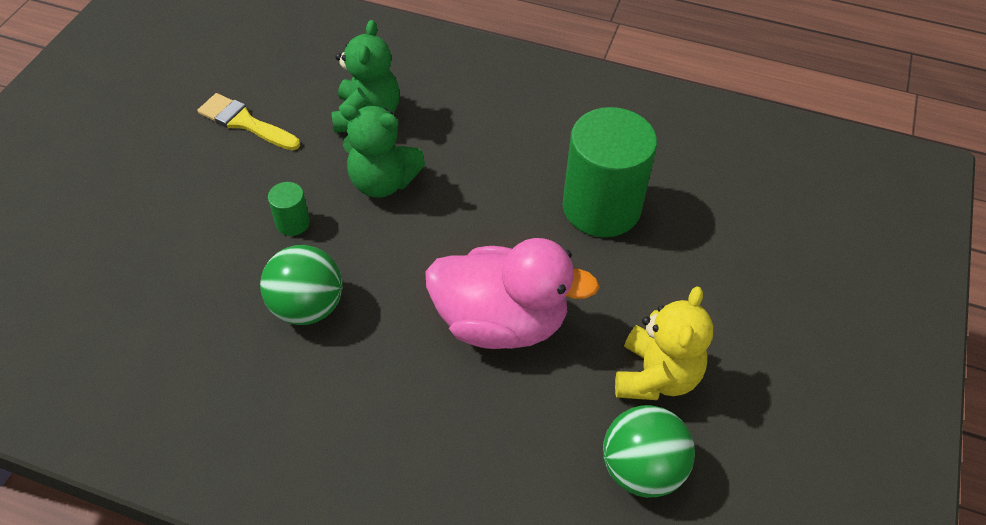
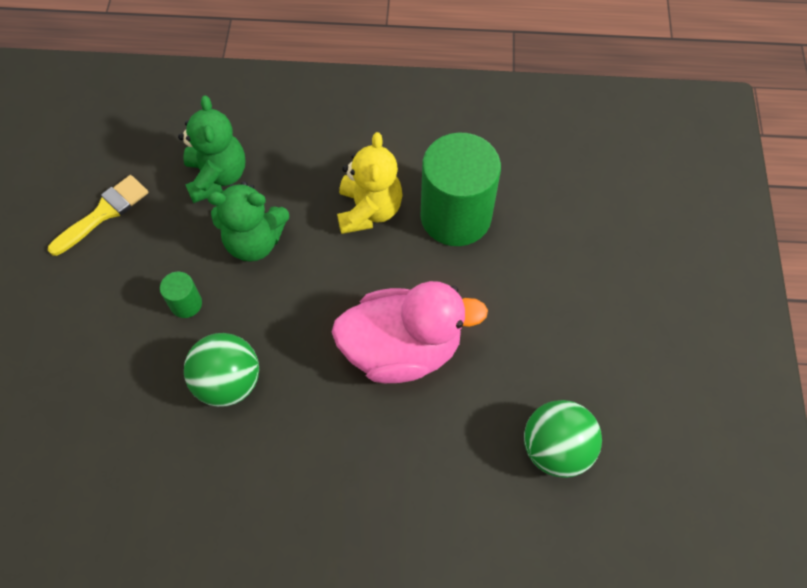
camera: 15 degrees left, 10 degrees up
(245, 122) = (104, 213): yellow brush -> yellow brush turned 120 degrees clockwise
(656, 376) = (545, 363): yellow teddy bear -> yellow teddy bear (369, 210)

